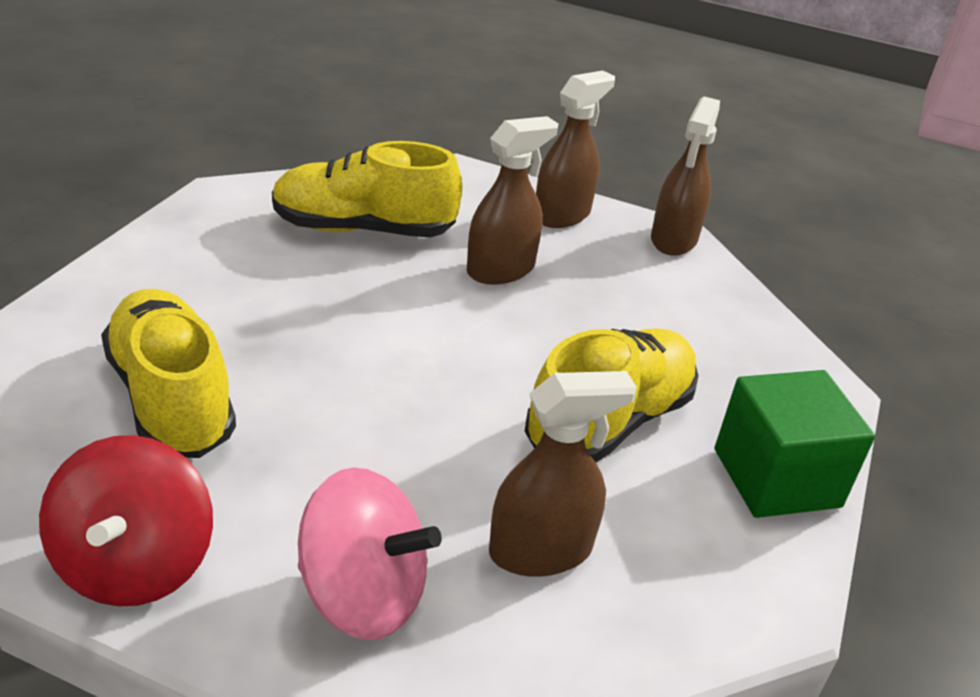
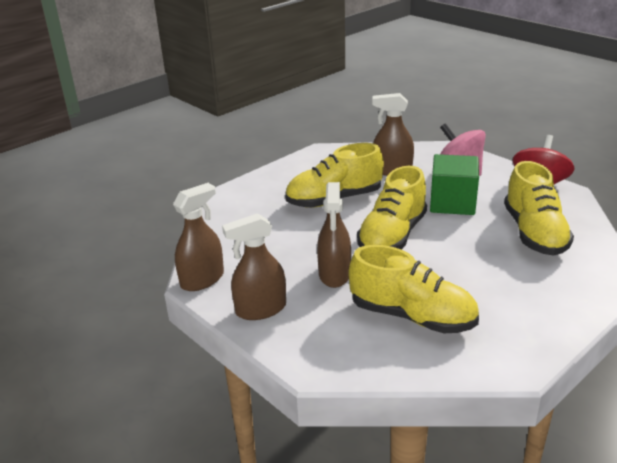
camera: 150 degrees left, 5 degrees down
(446, 350) = (392, 236): none -> yellow shoe
(501, 270) = (334, 274): brown spray bottle -> brown spray bottle turned 75 degrees counterclockwise
(776, 478) = (283, 175): green cube -> green cube (452, 203)

